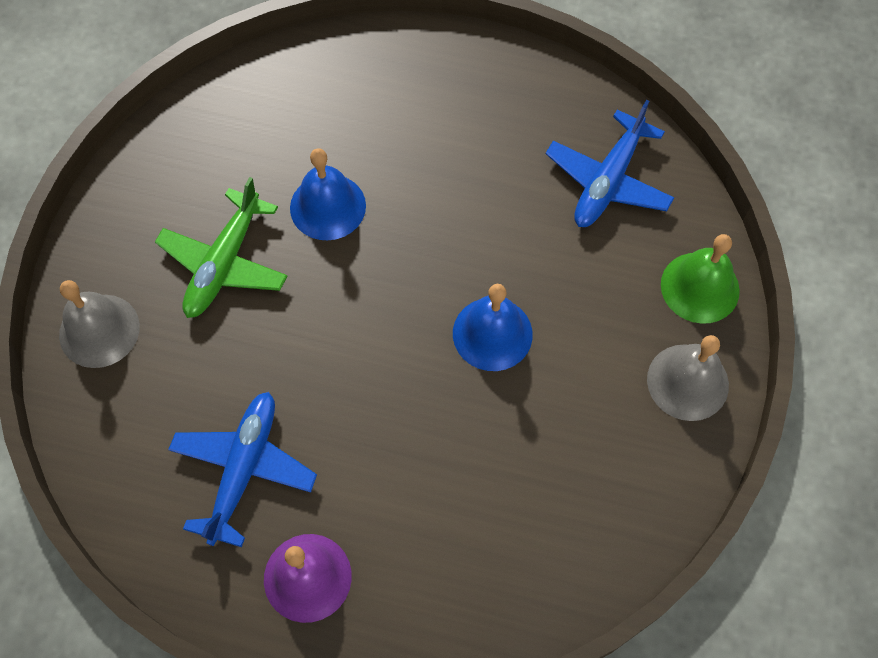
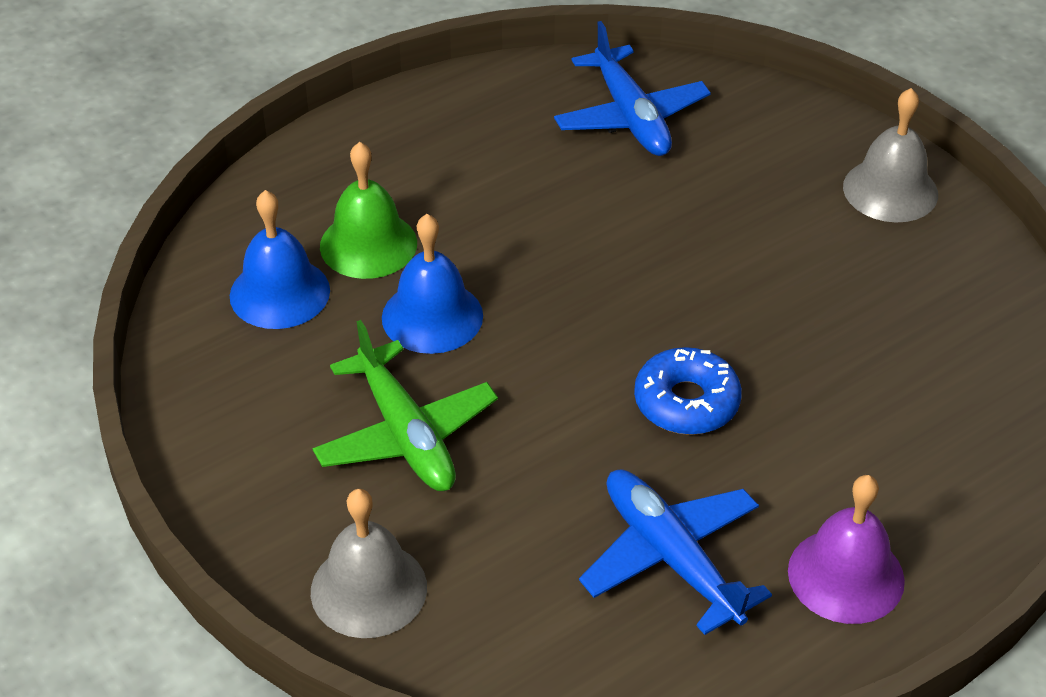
camera: 50 degrees left, 20 degrees down
(376, 392) = (686, 402): none -> blue donut
(492, 333) = (709, 283): blue bell -> blue bell (279, 293)
(700, 287) = (803, 127): green bell -> green bell (368, 244)

